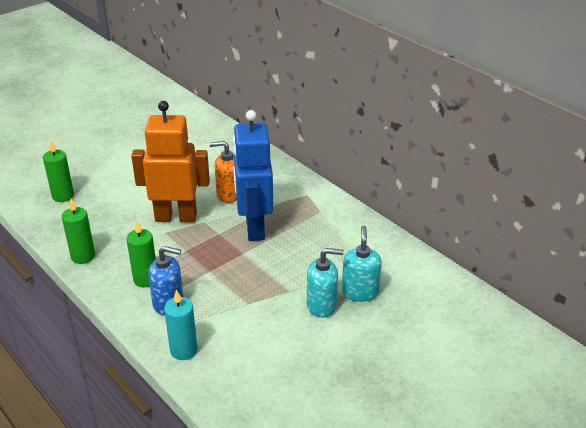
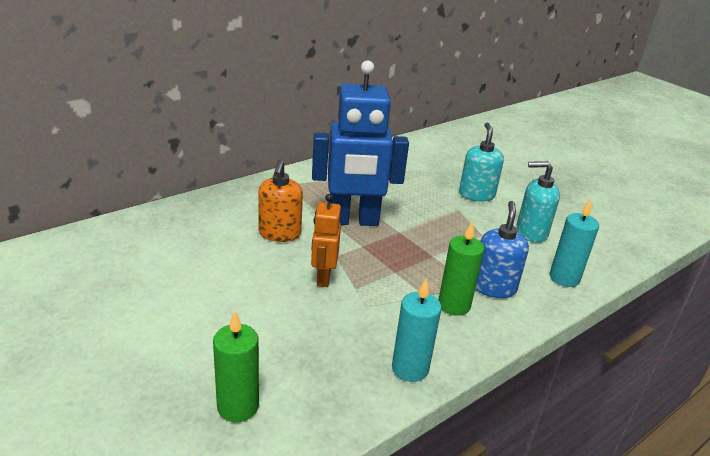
camera: 90 degrees left, 5 degrees down
(83, 256) = (410, 368): green candle -> turquoise candle
(176, 217) = (323, 278): orange robot -> orange robot, size x0.52
(360, 292) = (454, 175): turquoise soap dispenser -> turquoise soap dispenser (531, 232)

